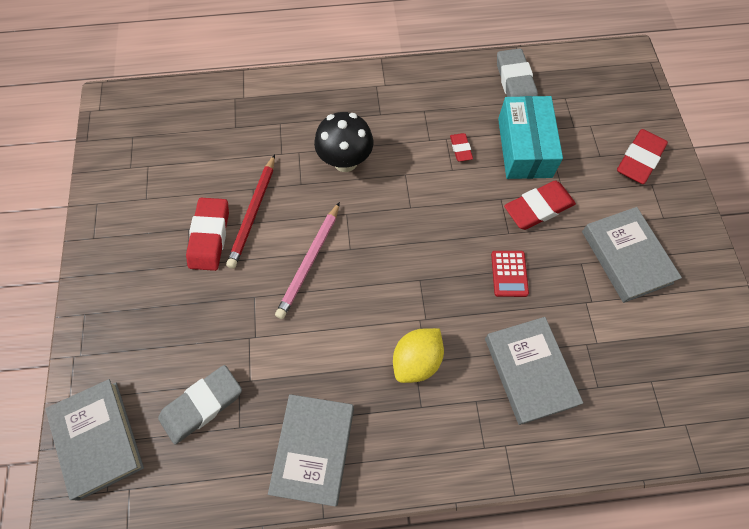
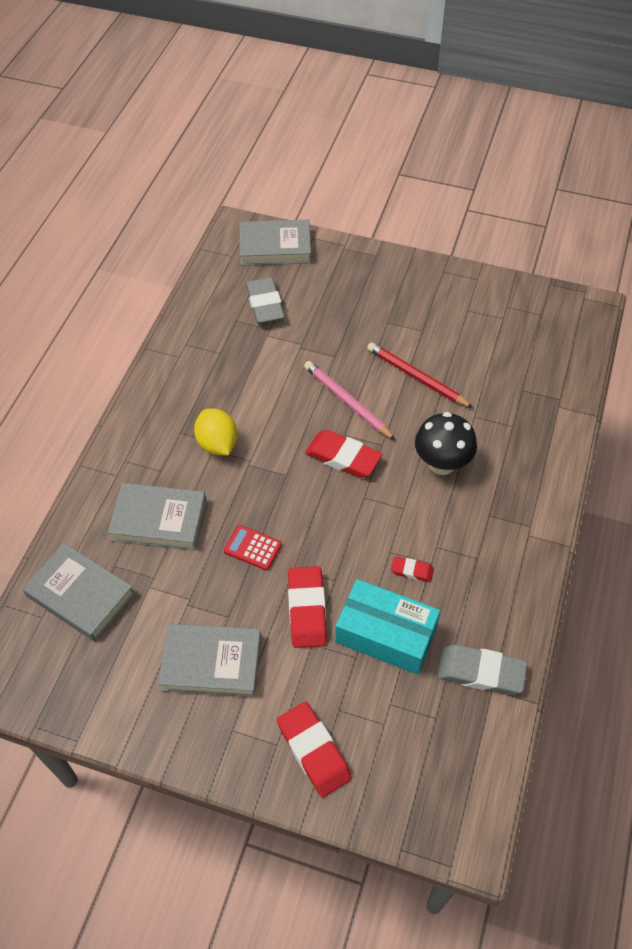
camera: 115 degrees right, 10 degrees down
(210, 236) = (407, 342): red eraser -> red eraser (343, 457)
(313, 450) = (192, 356): grey book -> grey book (80, 595)

